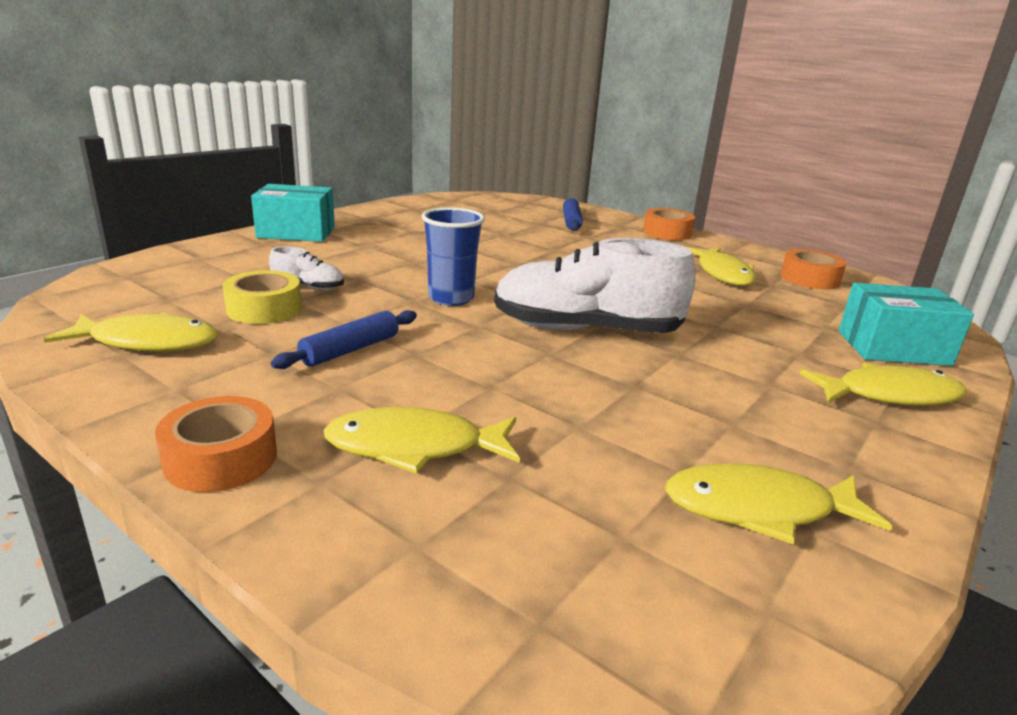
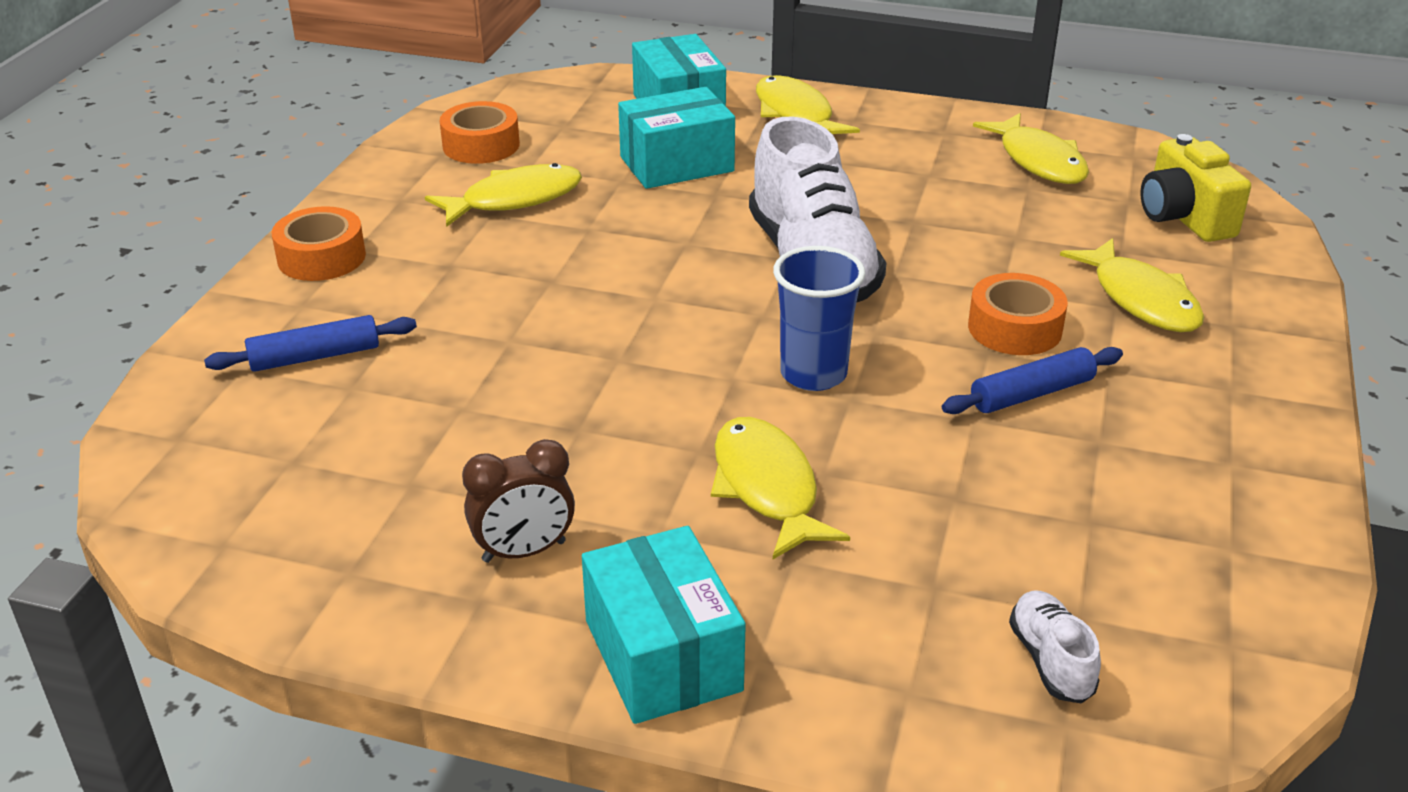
camera: 110 degrees left, 10 degrees up
(148, 342) = (1190, 545): yellow fish -> yellow fish (767, 487)
(221, 458) = (1272, 380): orange tape -> orange tape (1014, 328)
(264, 309) = (1010, 507): yellow tape -> none
(308, 287) = (902, 506): white shoe -> white shoe (1051, 661)
(350, 350) = (1031, 393): blue rolling pin -> blue rolling pin turned 45 degrees counterclockwise
(389, 227) = (524, 551): none -> brown clock
(558, 566) = (1184, 217): none -> yellow camera
(772, 324) = (677, 164): none -> turquoise box

